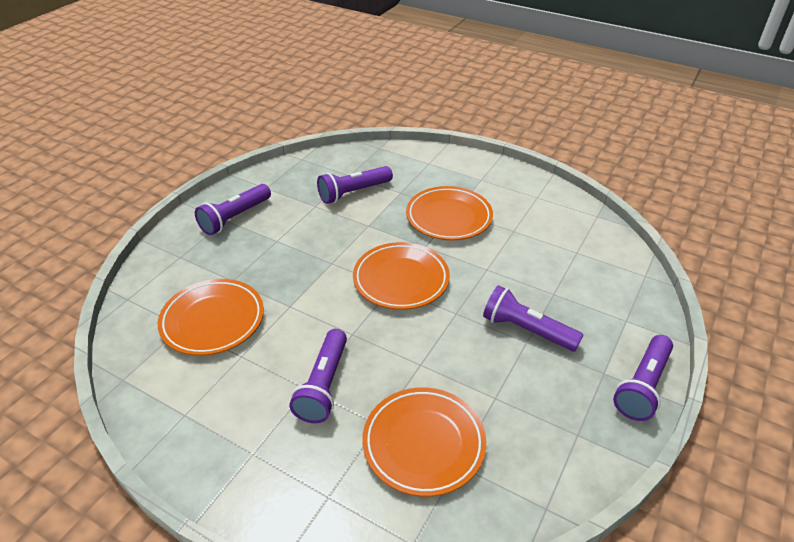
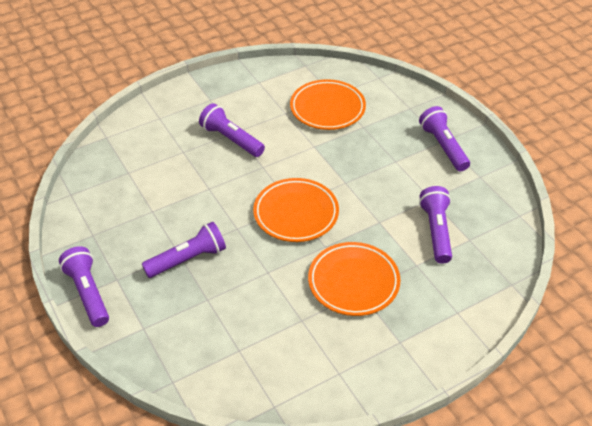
camera: 120 degrees right, 5 degrees up
(423, 443) = (153, 164): orange plate -> none

